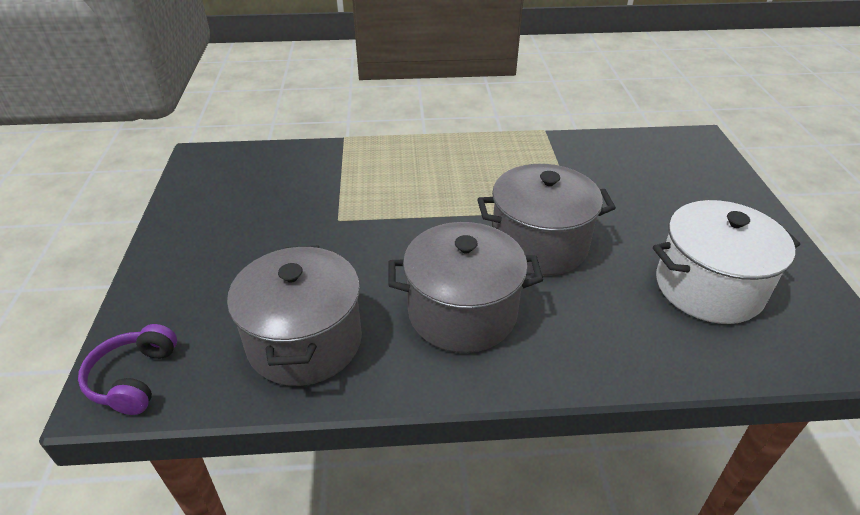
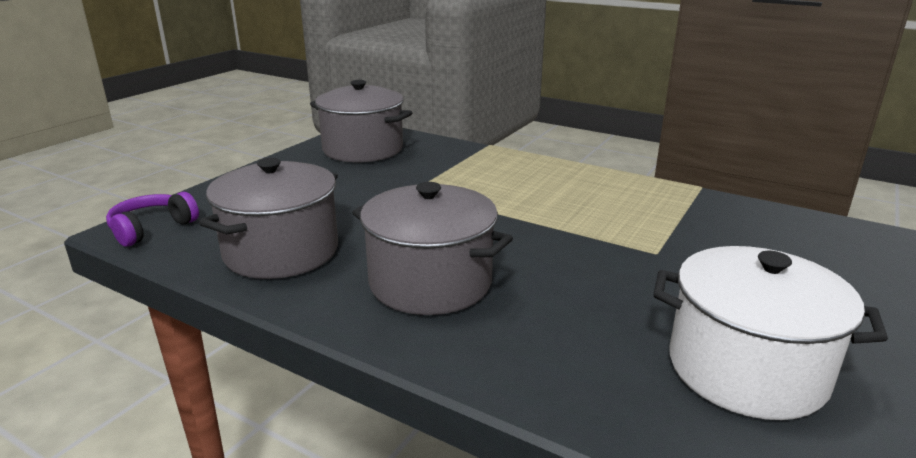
camera: 35 degrees right, 15 degrees down
(539, 244) = (576, 264): grey pot -> grey pot (363, 149)

